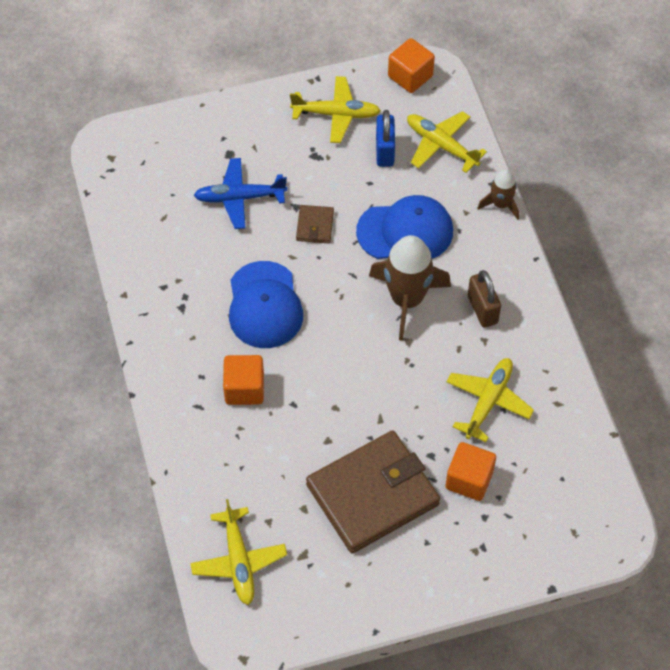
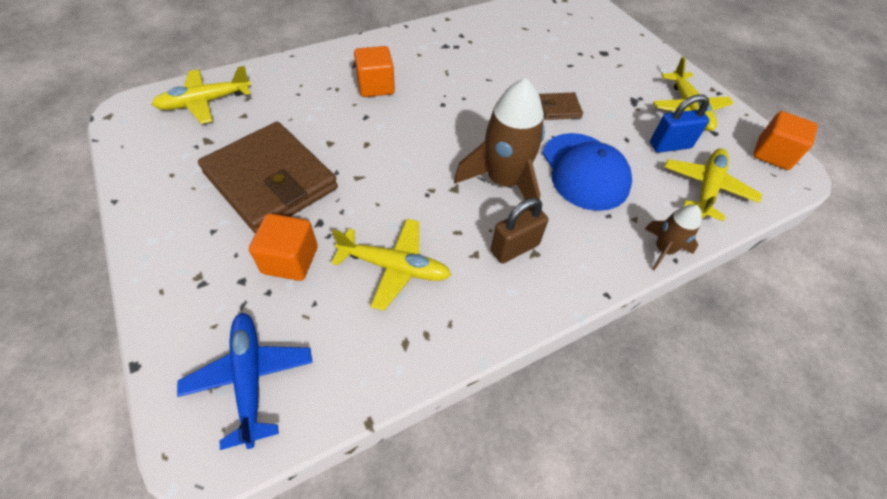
camera: 75 degrees right, 5 degrees down
(240, 198) = (564, 63): blue plane -> blue plane (250, 378)
(264, 305) = (463, 88): blue cap -> none

